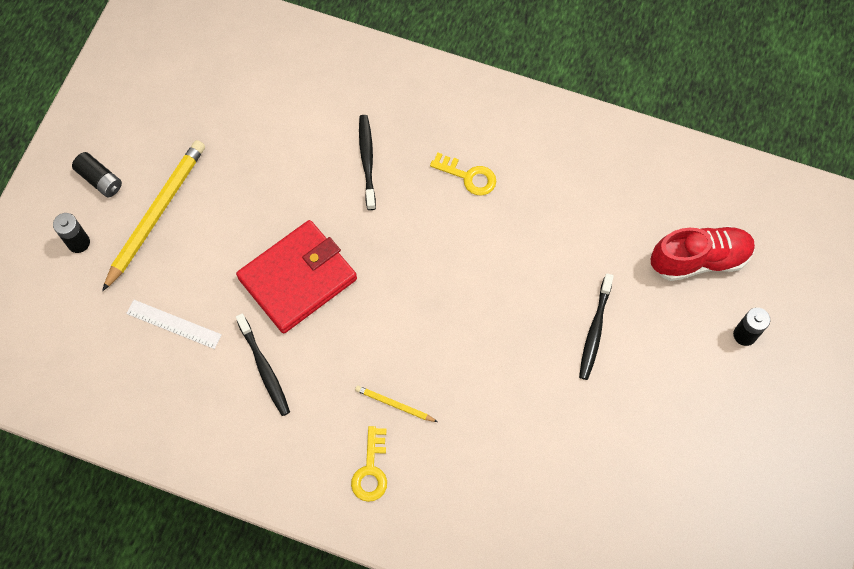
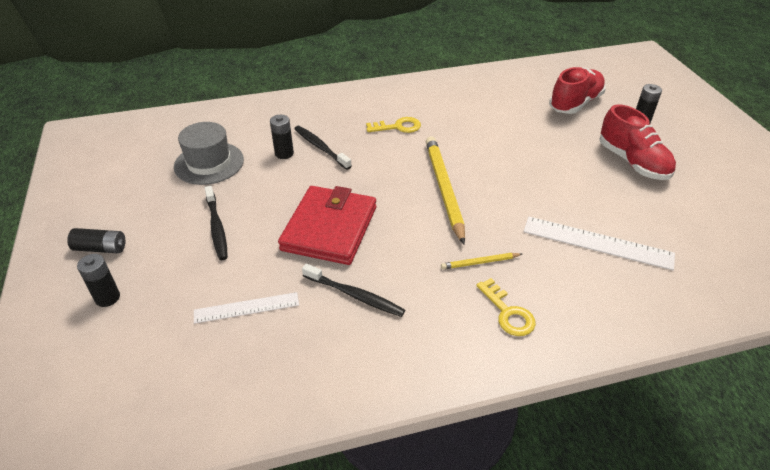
camera: 35 degrees left, 25 degrees down
(156, 214) = (172, 246): yellow pencil -> yellow pencil (444, 189)
(248, 119) = (209, 163): none -> grey hat
(326, 148) = (284, 153): none -> black battery
(520, 455) = (597, 243): none -> white ruler
(595, 330) = (560, 158): black toothbrush -> black toothbrush (217, 227)
(666, 385) = (632, 162): none -> red shoe

